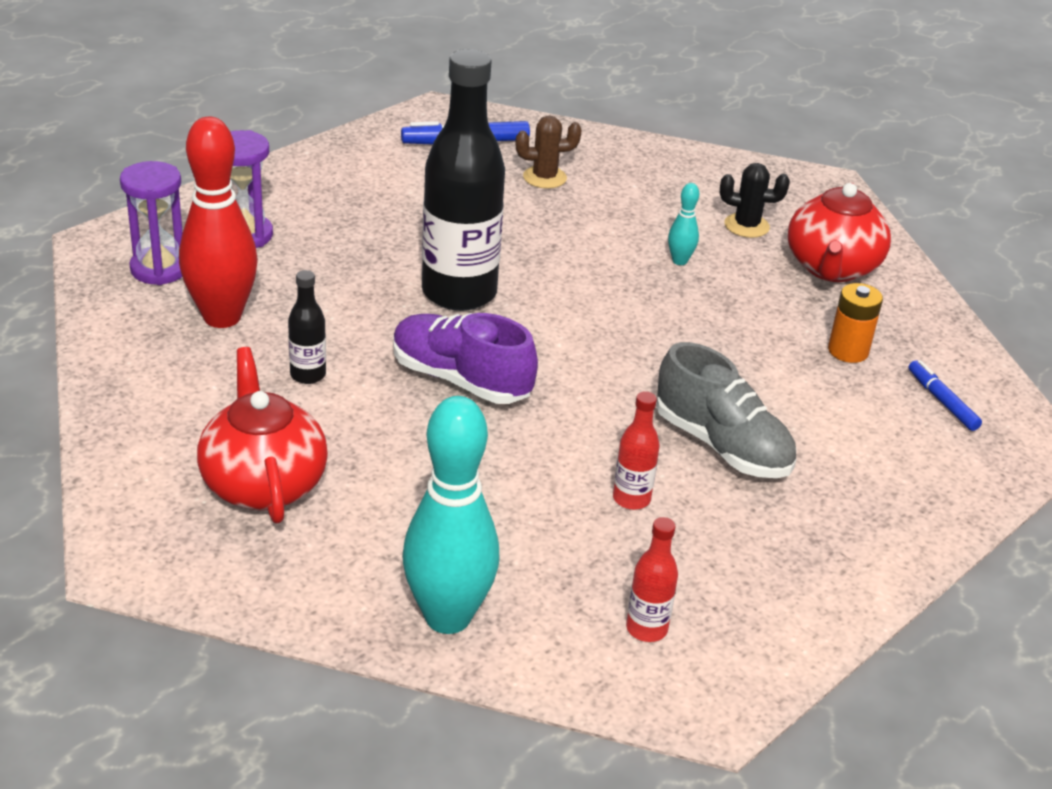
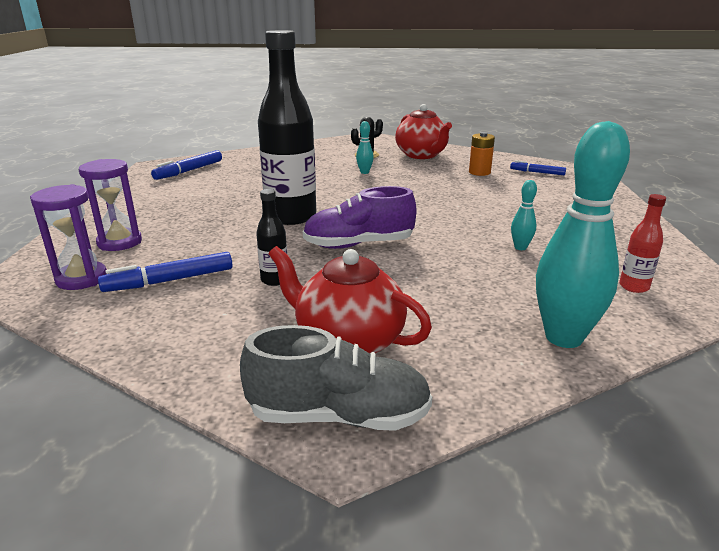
camera: 40 degrees left, 10 degrees down
(222, 317) = (169, 281): red bowling pin -> blue marker
(544, 177) = (252, 169): brown cactus -> none
(631, 499) = (520, 247): red bottle -> turquoise bowling pin
(722, 445) = (507, 215): grey shoe -> grey shoe (339, 415)

